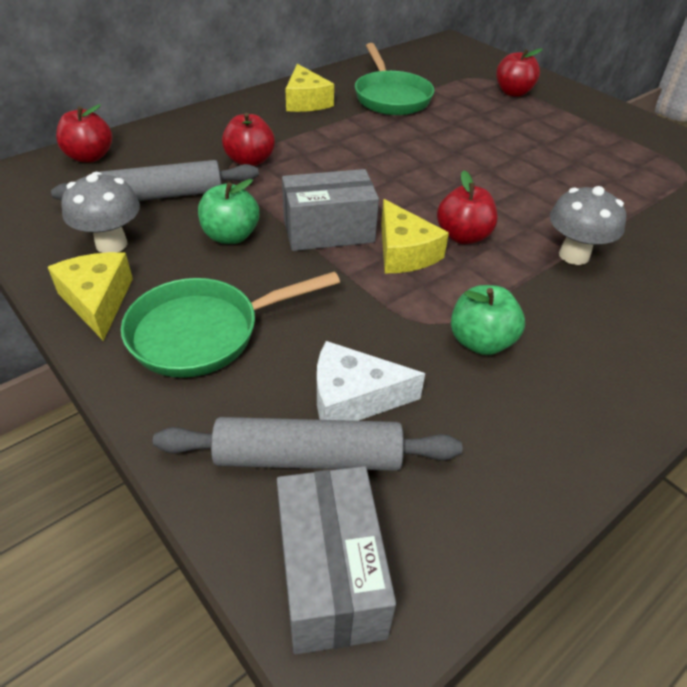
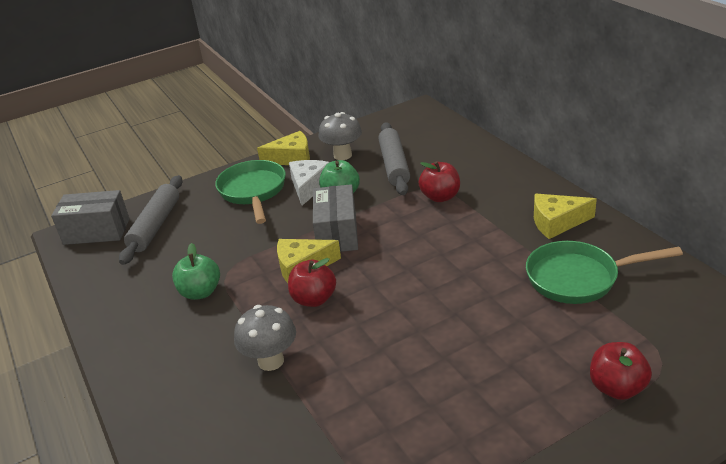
camera: 105 degrees right, 10 degrees down
(89, 157) = (448, 134): red apple -> none
(353, 398) = (183, 240): white cheese -> white cheese (309, 186)

